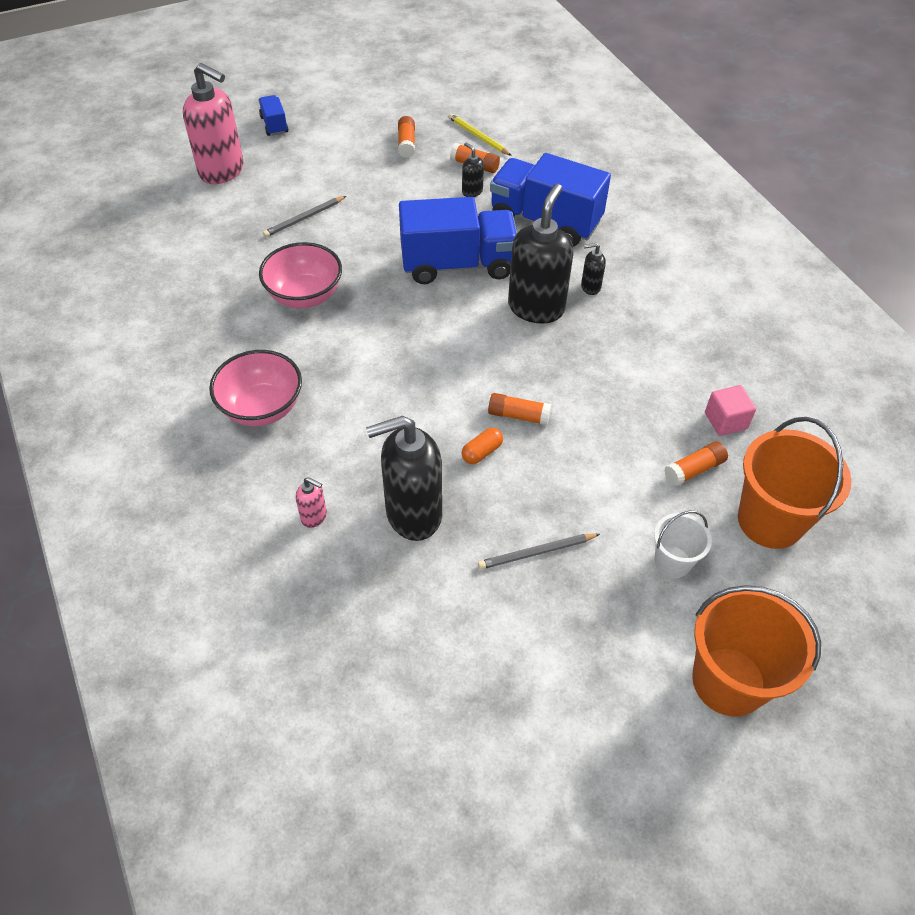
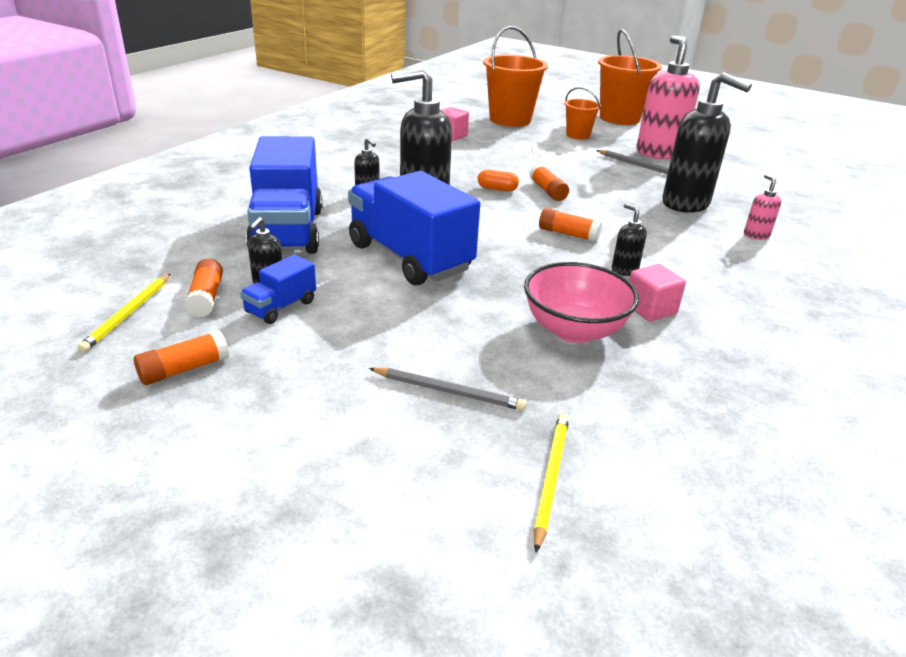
camera: 125 degrees left, 20 degrees down
(218, 222) = (550, 478): none -> yellow pencil
(222, 171) = (425, 558): pink soap dispenser -> pink soap dispenser (659, 153)
(262, 408) = (728, 294): pink bowl -> none
(274, 125) = (211, 568): blue truck -> blue truck (281, 307)
(289, 349) = (650, 309): none -> pink cube
(344, 370) = (624, 270): none -> black soap dispenser
(482, 452) = (599, 195): orange capsule -> orange capsule (497, 189)
(672, 562) = (578, 135): white bucket -> orange bucket
(694, 469) = (504, 138): orange glue stick -> orange glue stick (568, 234)

